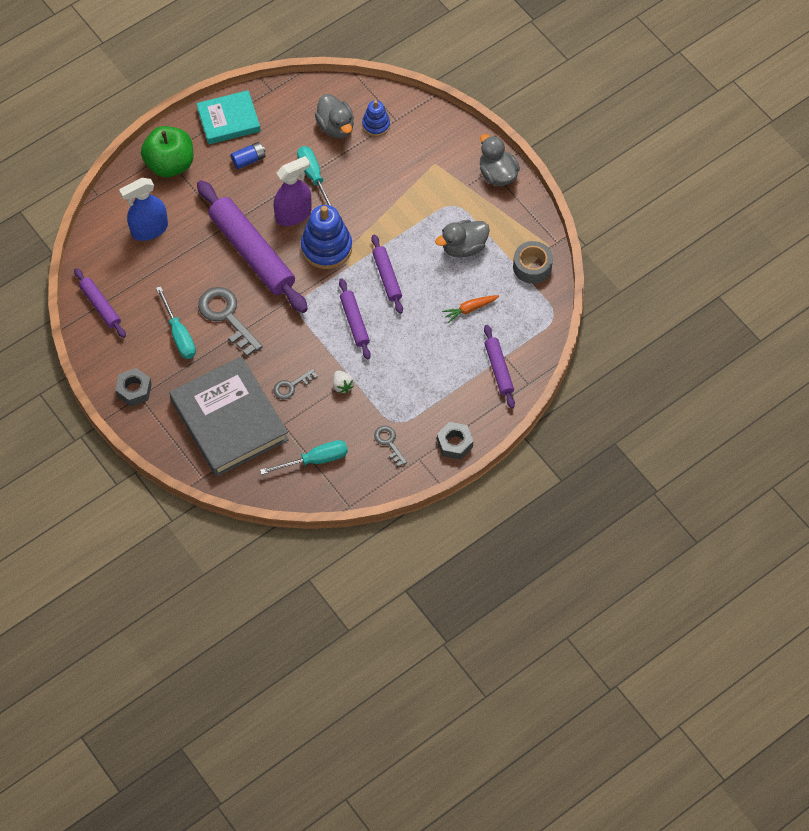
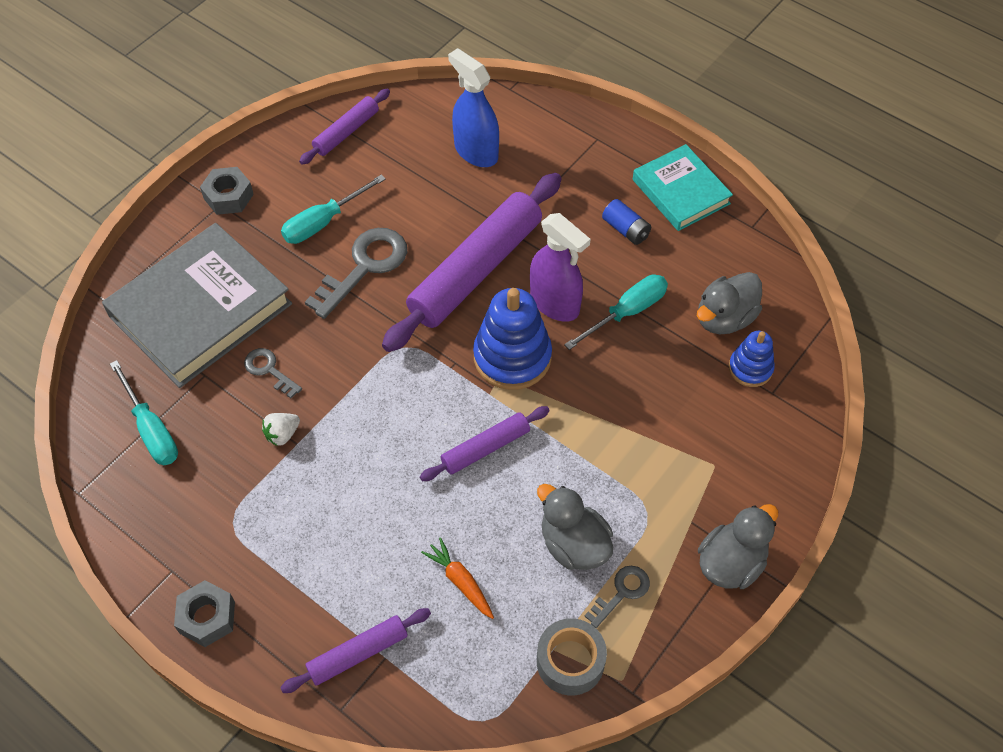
camera: 75 degrees right, 5 degrees down
(170, 164) = (585, 147): green apple -> none
(354, 322) = (395, 424): purple rolling pin -> none
(389, 443) = (194, 521): grey key -> grey key (621, 592)

